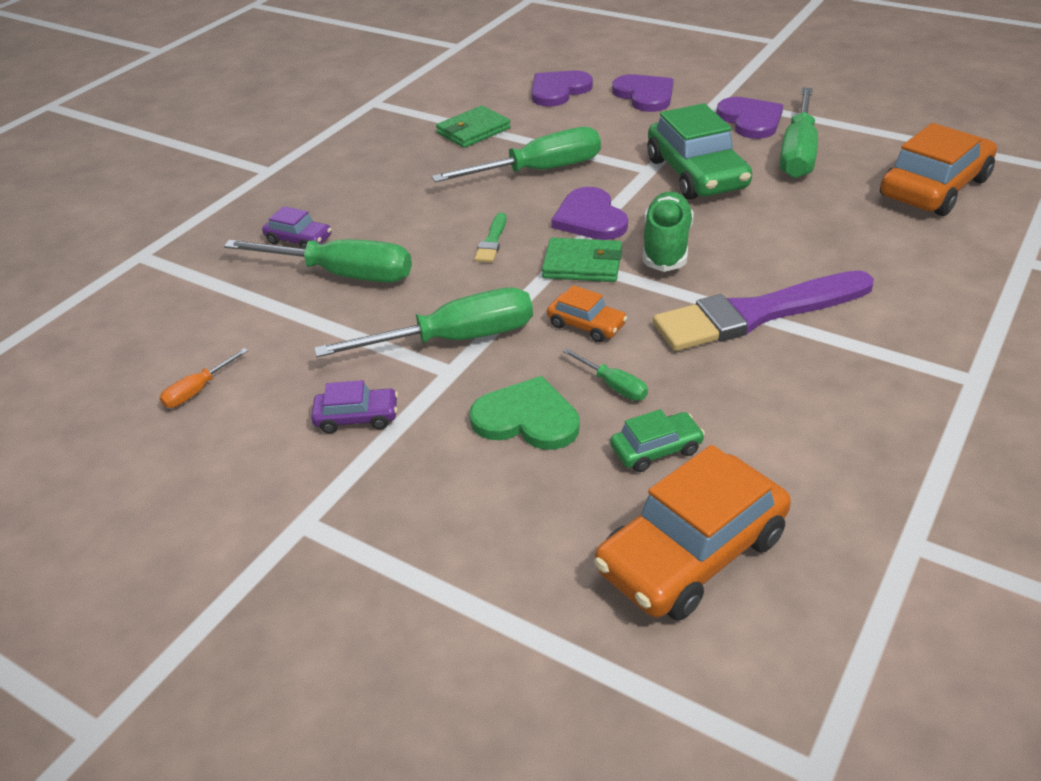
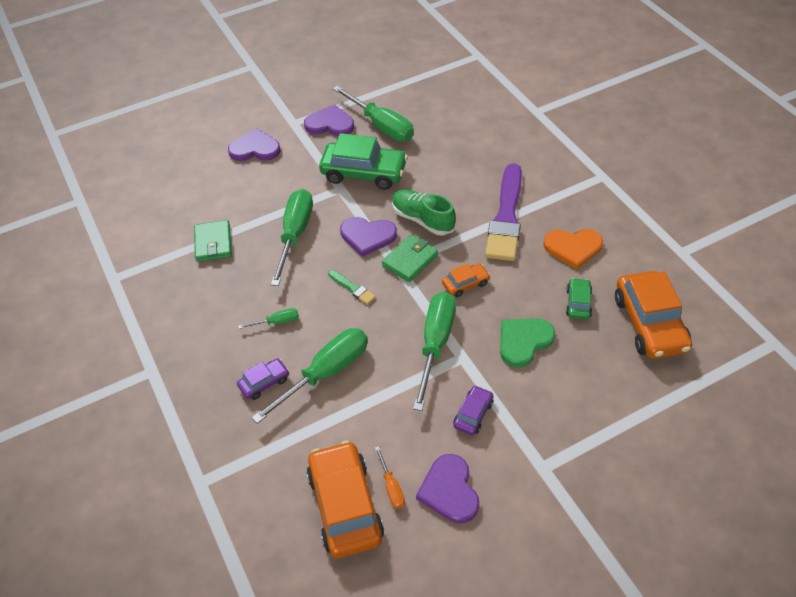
camera: 60 degrees left, 10 degrees up
(558, 90) = (205, 181): purple heart -> purple heart (449, 490)
(613, 386) = (522, 296): green screwdriver -> green screwdriver (277, 322)
(769, 403) = (573, 248): none -> orange heart
(934, 188) = (457, 101): orange car -> orange car (345, 506)

